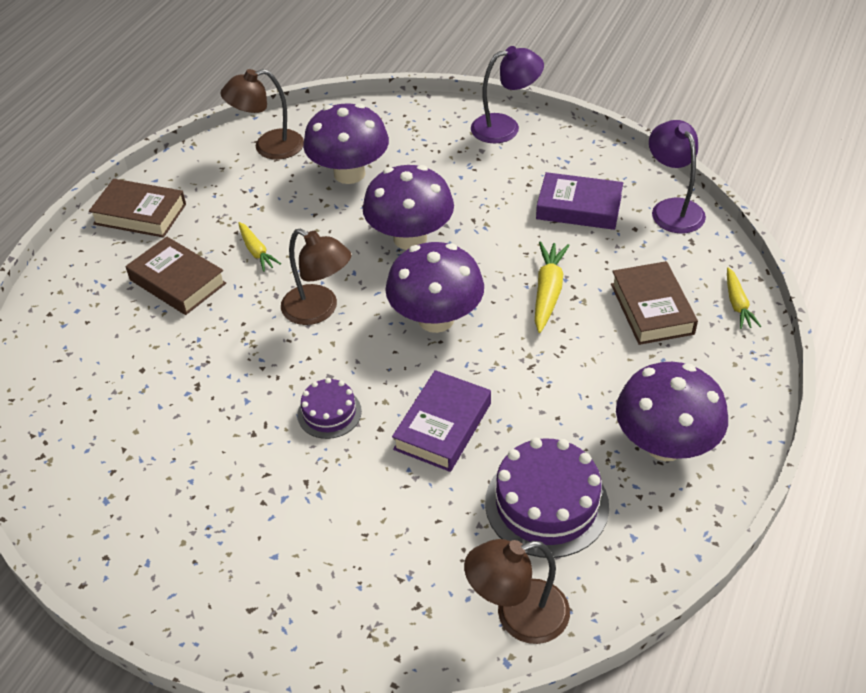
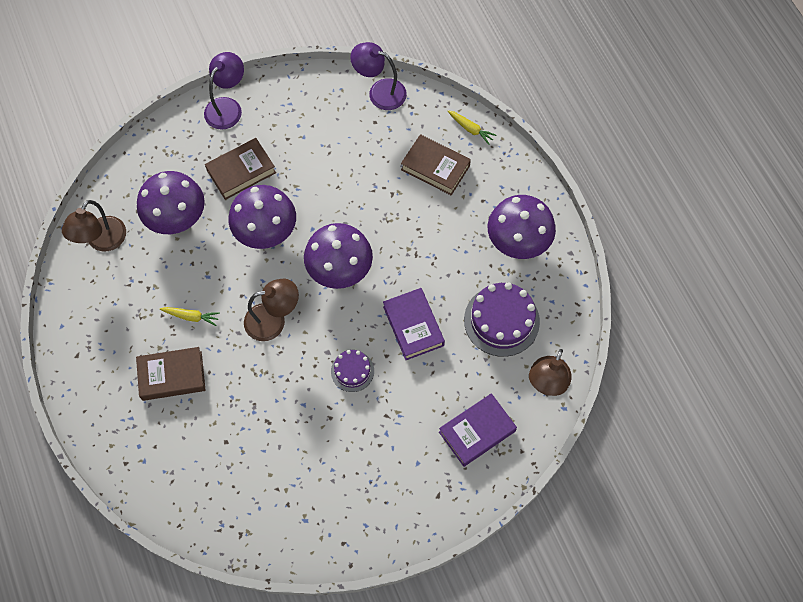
camera: 50 degrees left, 20 degrees up
(140, 214) = (86, 356): brown book -> brown book (241, 171)
(548, 292) = (375, 202): yellow carrot -> none
(579, 207) = (332, 132): purple book -> purple book (477, 431)

